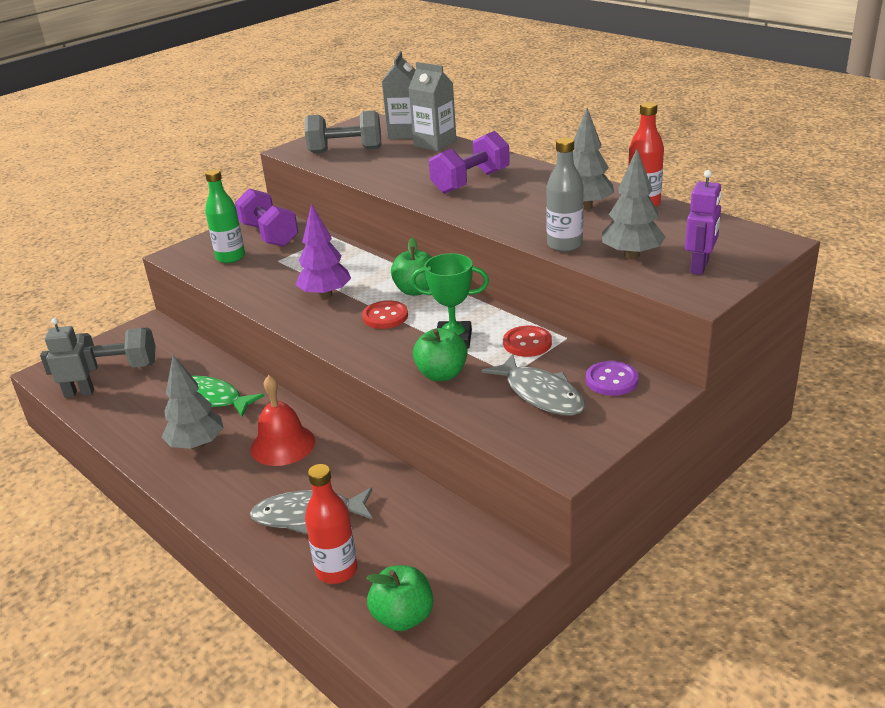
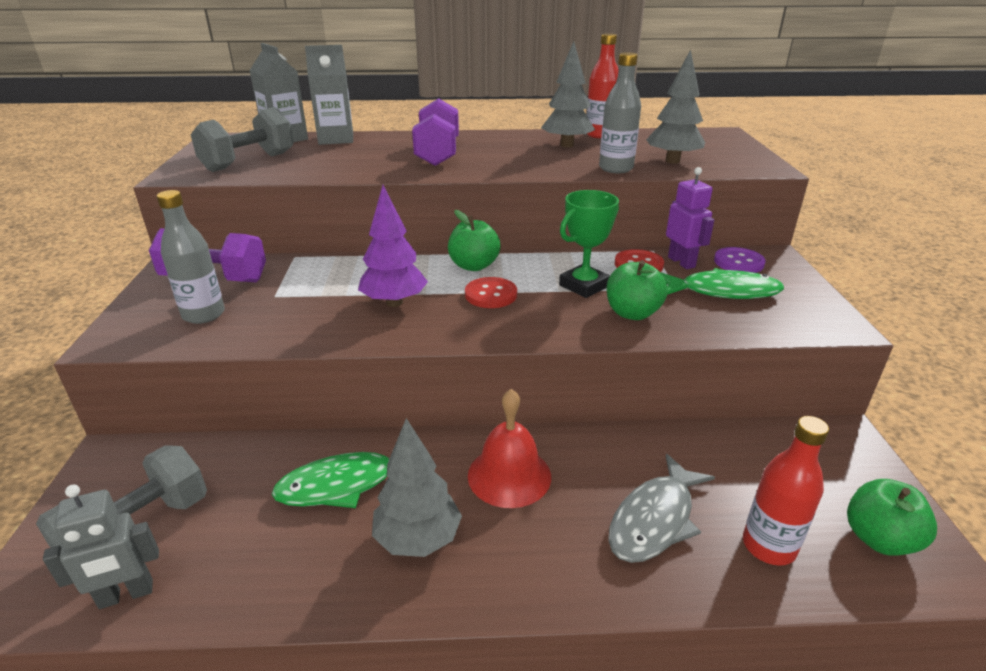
camera: 50 degrees left, 0 degrees up
(79, 393) = (126, 595): grey robot -> grey robot turned 150 degrees counterclockwise
(230, 257) = (204, 314): green bottle -> grey bottle
(541, 394) = (723, 291): grey fish -> green fish
(700, 267) = (724, 155): purple robot -> purple robot (681, 262)

